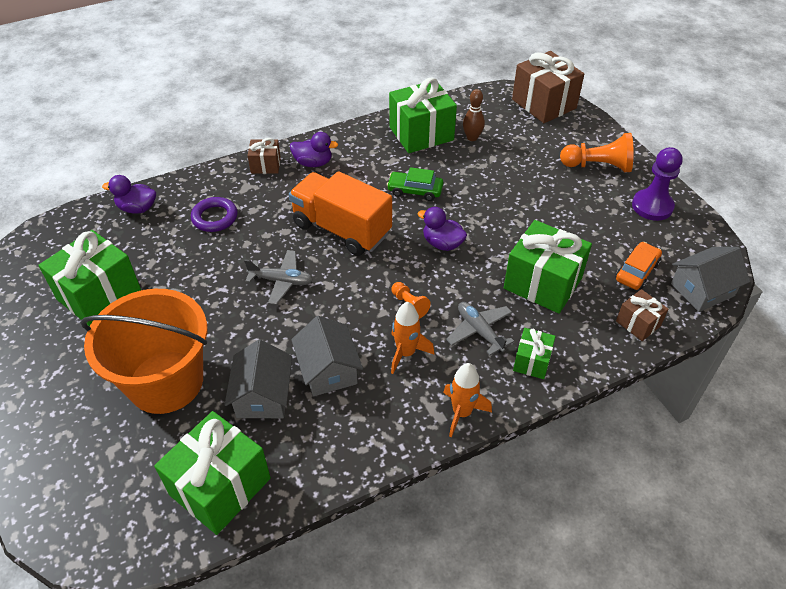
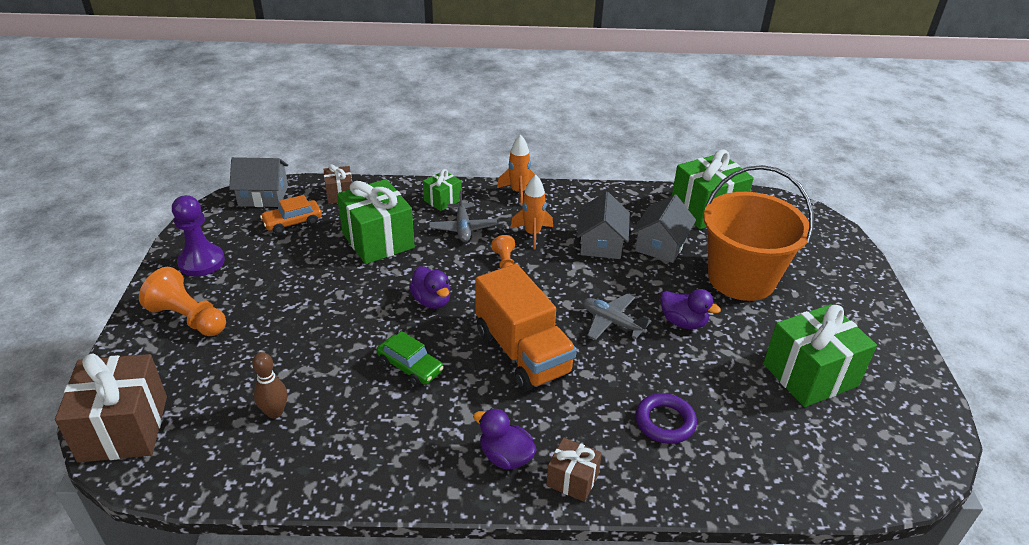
camera: 155 degrees left, 10 degrees down
(137, 208) = (767, 475): purple duck -> purple duck (683, 322)
(421, 133) = (330, 447): green gift -> none

